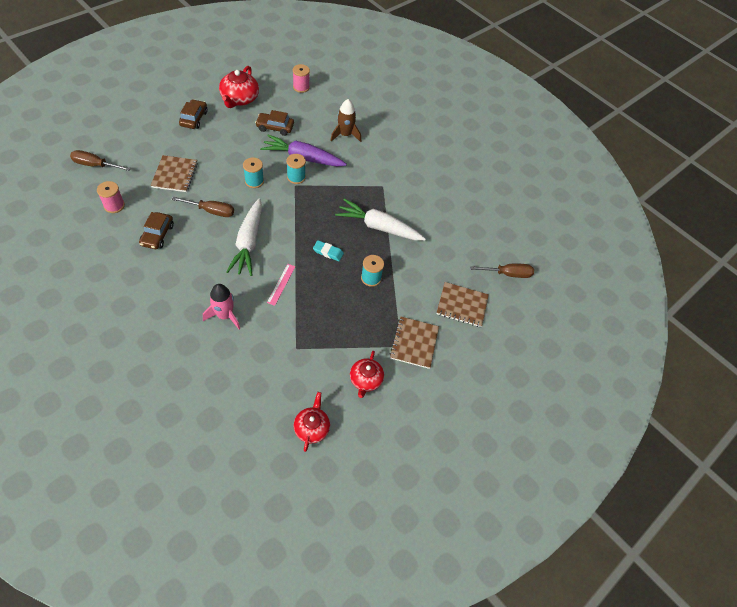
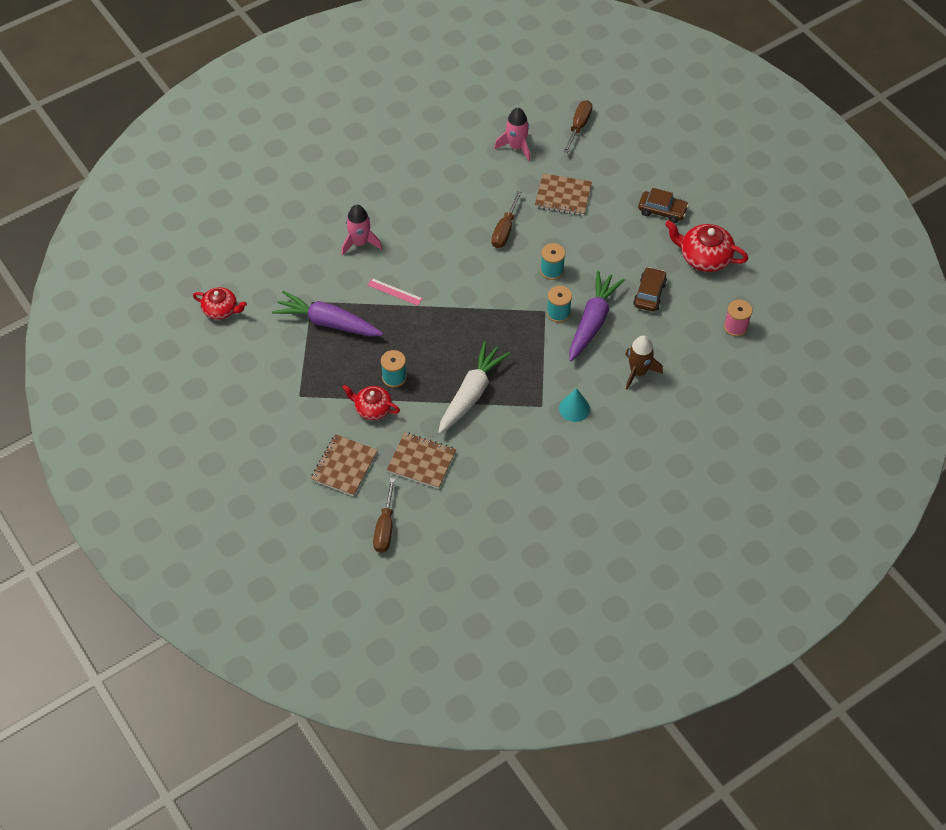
camera: 105 degrees right, 0 degrees up
(114, 205) = (516, 147): pink spool -> pink rocket
(157, 235) = (472, 185): brown car -> none
(248, 242) = (455, 264): white carrot -> none
(319, 332) = (327, 322): none -> purple carrot
(328, 252) = (436, 338): turquoise eraser -> none
(365, 380) = (264, 359): red teapot -> red teapot (372, 408)
(381, 168) = (574, 408): none -> turquoise cone
(414, 343) = (301, 409): brown notebook -> brown notebook (421, 461)

